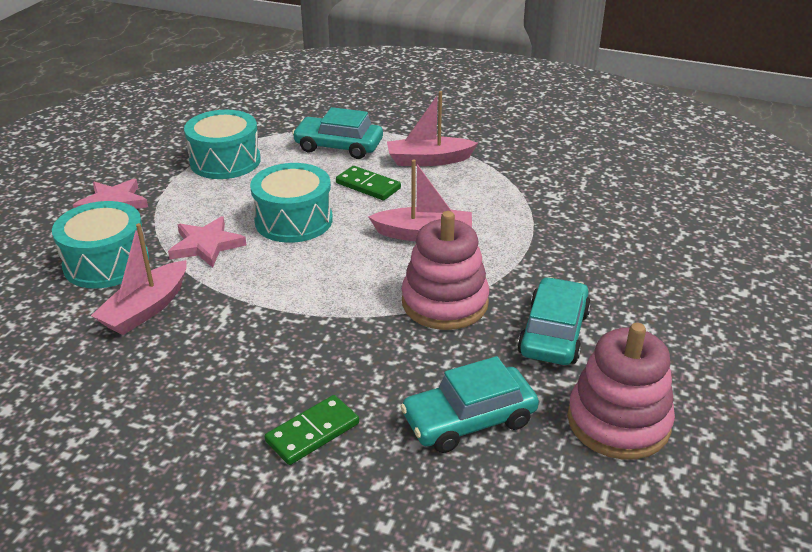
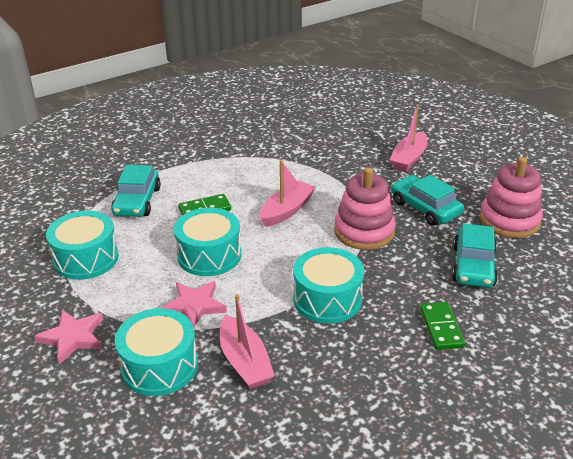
camera: 55 degrees left, 0 degrees up
(290, 323) = (327, 299): none -> turquoise drum
(338, 146) = (137, 201): turquoise car -> turquoise car turned 45 degrees counterclockwise
(429, 160) = (204, 174): pink boat -> pink boat (409, 158)

